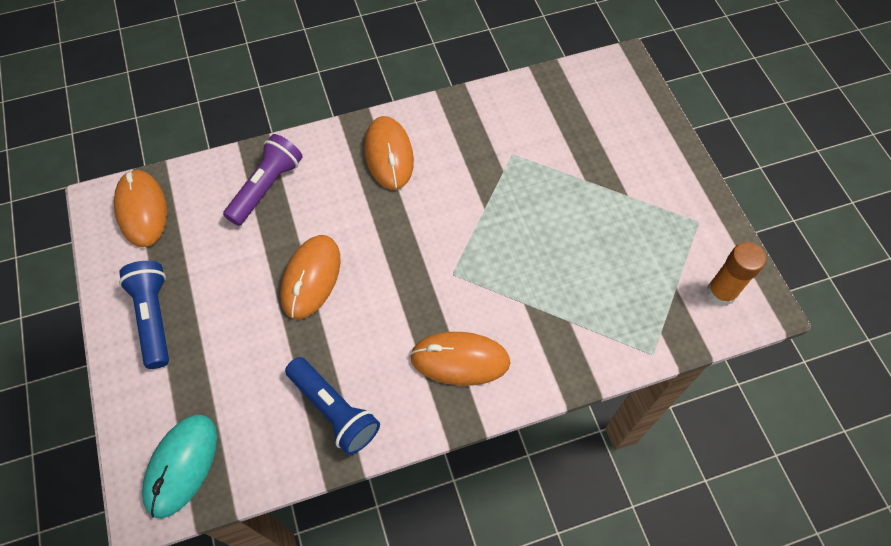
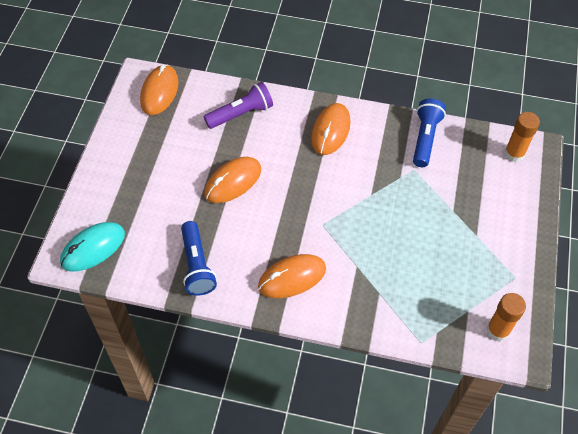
camera: 30 degrees right, 5 degrees down
(154, 317) = (128, 157): blue flashlight -> blue flashlight (425, 138)
(460, 360) = (292, 278): orange mouse -> orange mouse turned 60 degrees counterclockwise
(605, 82) = (514, 154): none -> orange glue stick

